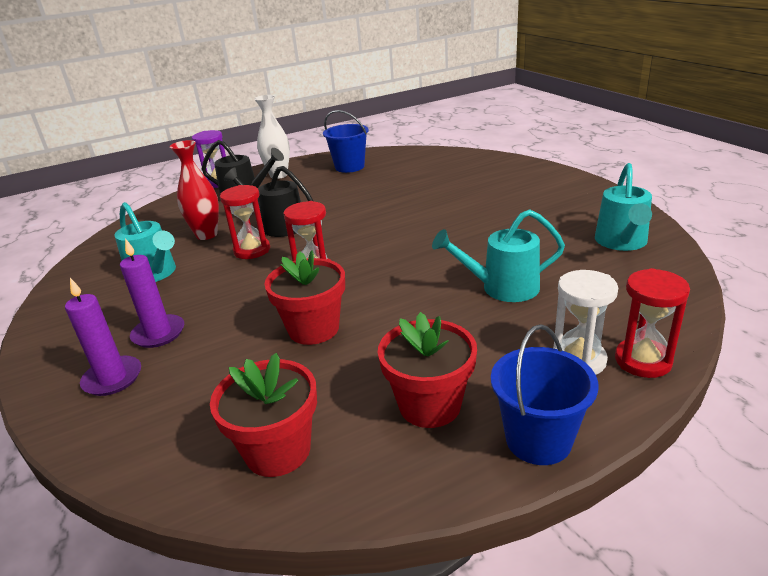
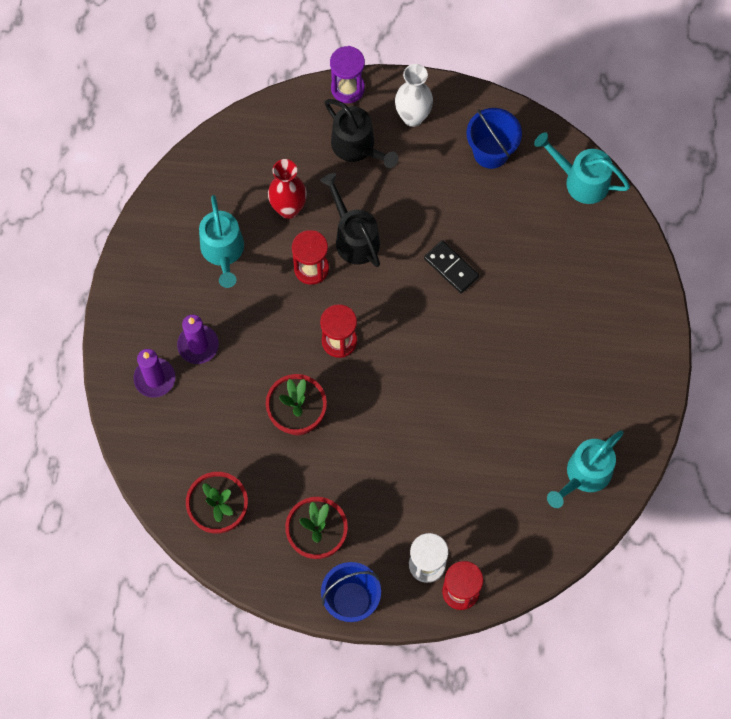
camera: 30 degrees right, 40 degrees up
(374, 208) = (451, 268): none -> black domino
(502, 288) = (449, 463): turquoise watering can -> turquoise watering can (580, 180)

